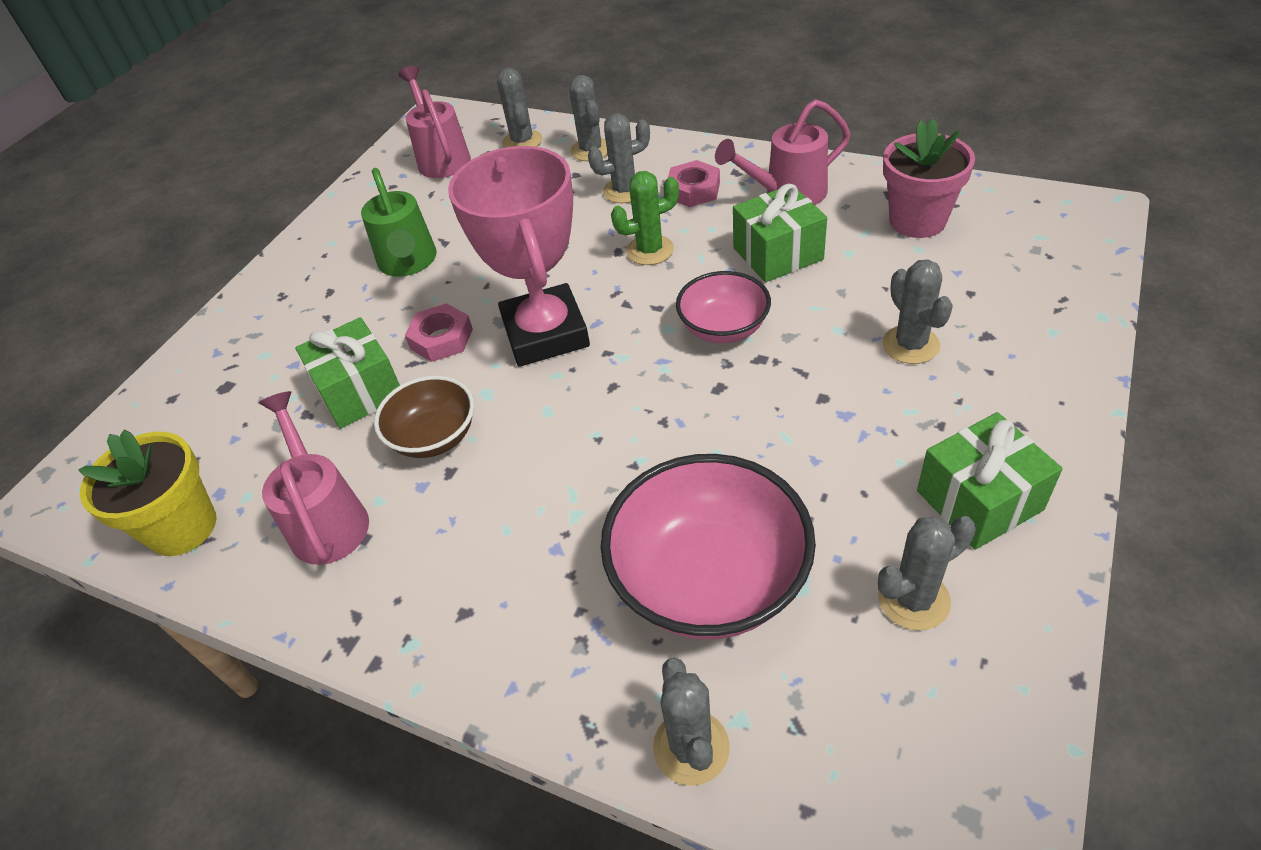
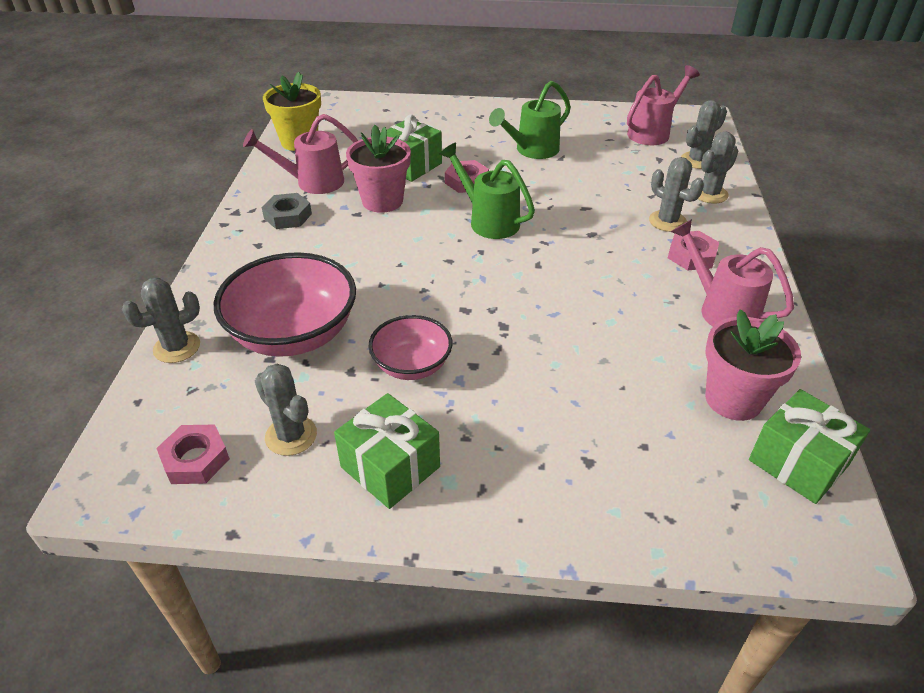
camera: 65 degrees right, 5 degrees down
(327, 519) = (313, 182): pink watering can -> pink watering can turned 150 degrees counterclockwise
(405, 563) = (288, 216): none -> grey nut
(434, 437) = (382, 201): brown bowl -> pink flower pot
(545, 333) = (489, 221): pink trophy -> green watering can
(650, 250) = (601, 248): green cactus -> none
(723, 328) = (529, 301): pink bowl -> pink bowl (412, 365)
(777, 254) = (634, 316): green gift -> green gift (798, 462)
(910, 345) = (554, 410): grey cactus -> none
(943, 722) = (195, 459): none -> pink nut

